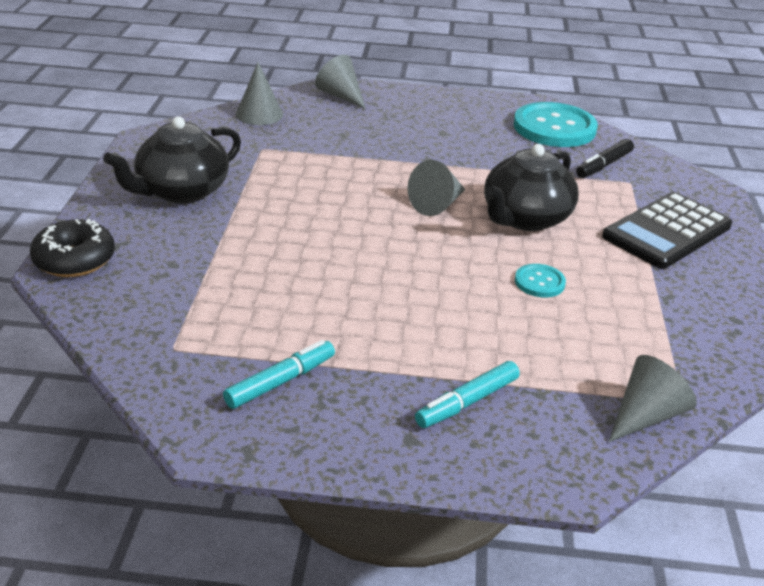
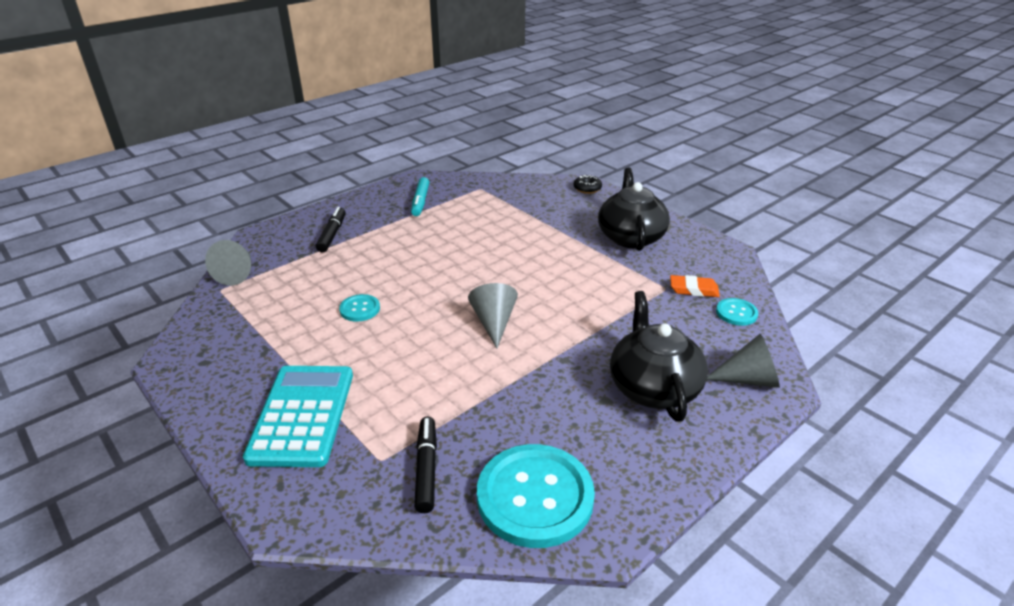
camera: 135 degrees right, 0 degrees up
(74, 260) = (587, 189): black donut -> black donut, size x0.59
(247, 137) = (693, 290): none -> orange eraser
(259, 114) = (736, 313): grey cone -> turquoise button
(467, 402) = (332, 234): turquoise marker -> black marker
(525, 218) = (423, 352): black teapot -> black teapot (653, 387)
(667, 232) = (302, 415): black calculator -> turquoise calculator

